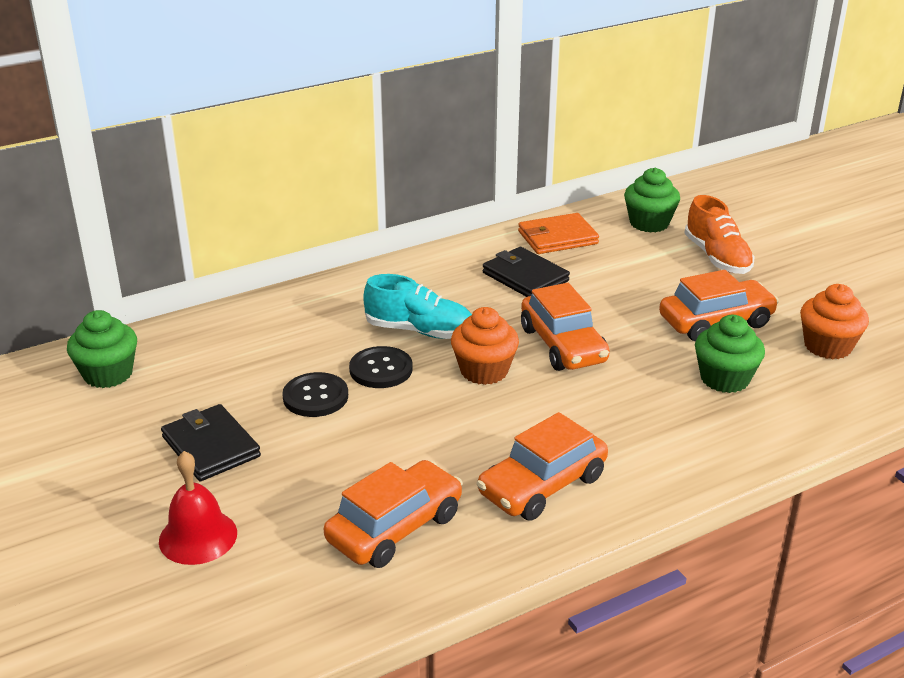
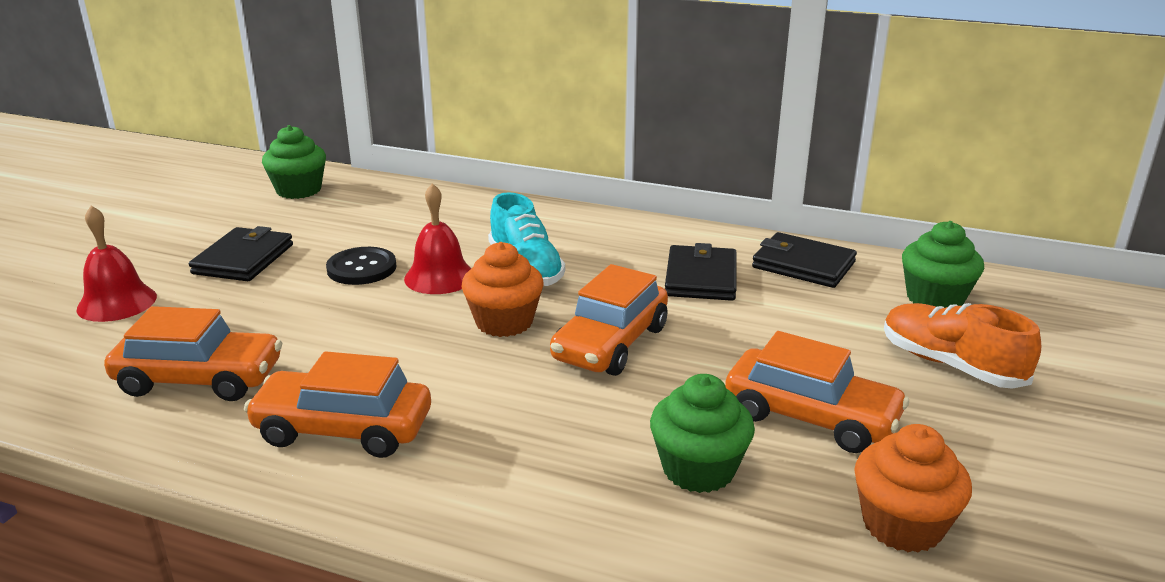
camera: 50 degrees right, 5 degrees down
(381, 369) = (439, 277): black button -> red bell
(557, 238) = (803, 265): orange wallet -> black wallet
(717, 257) = (951, 365): orange shoe -> orange shoe turned 105 degrees clockwise

